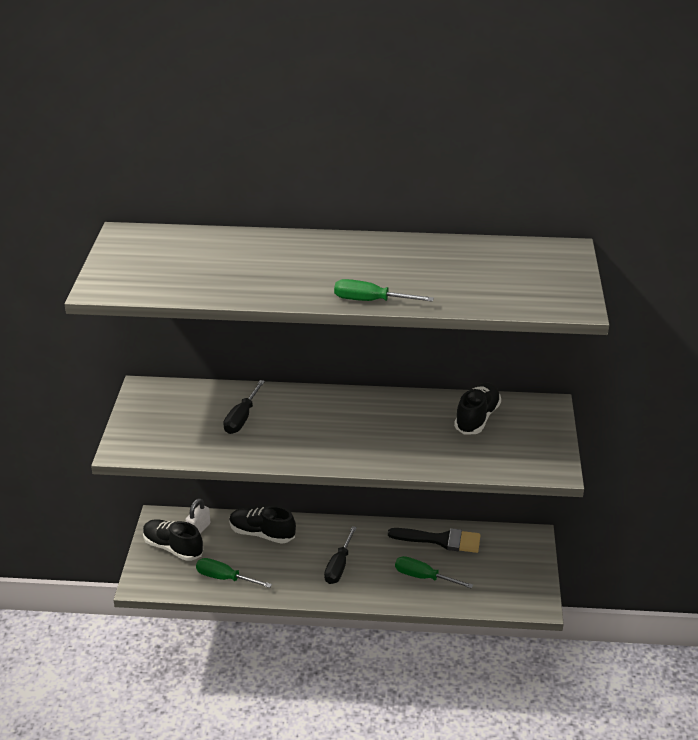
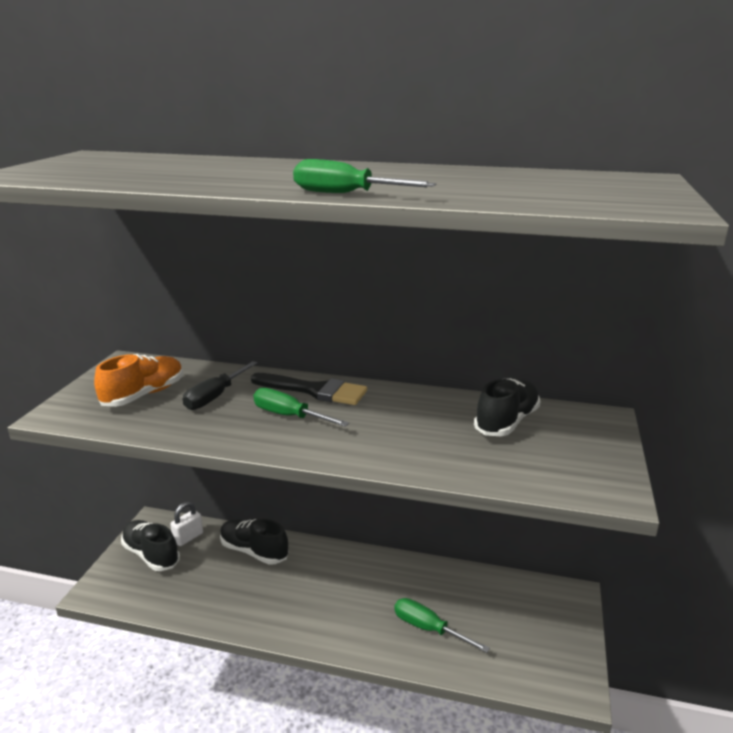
camera: 10 degrees right, 10 degrees down
(182, 422) = (144, 395): none -> orange shoe
(225, 578) = (191, 597): green screwdriver -> green screwdriver (289, 416)
(339, 566) = (328, 600): black screwdriver -> none
(440, 540) = (458, 584): black brush -> black brush (314, 390)

